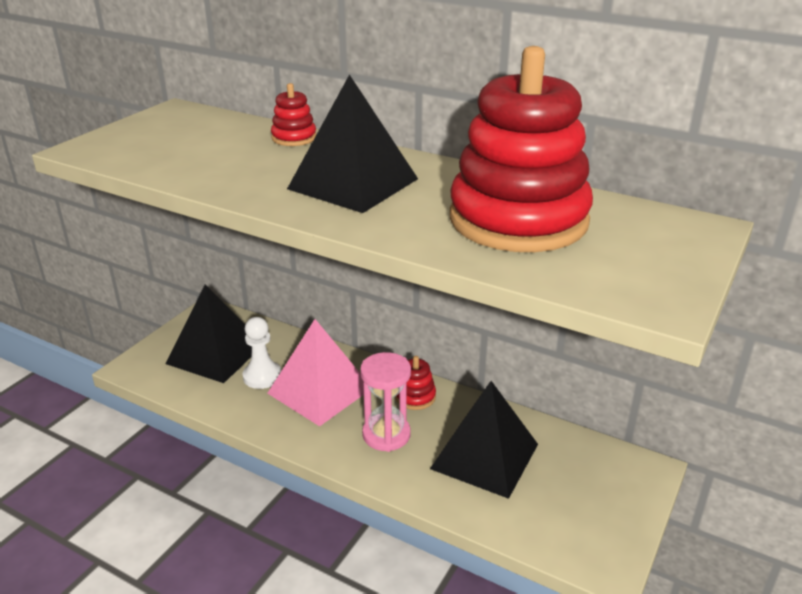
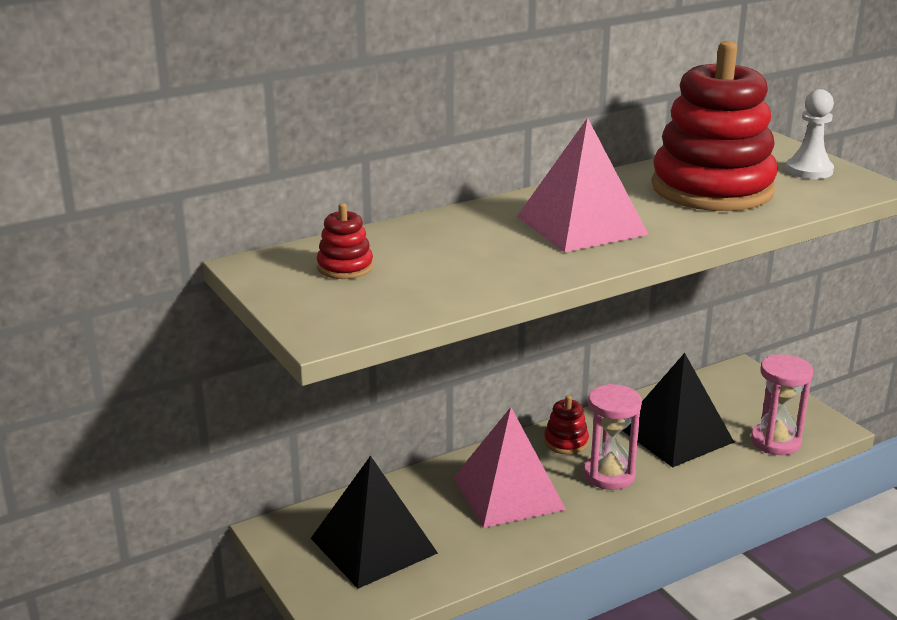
camera: 60 degrees left, 5 degrees down
(262, 376) = (449, 523): white pawn -> white pawn (809, 170)
(294, 138) = (434, 226): red stacking toy -> red stacking toy (345, 267)
(353, 183) = (581, 225): black pyramid -> pink pyramid
(537, 529) = (775, 442): none -> pink hourglass

